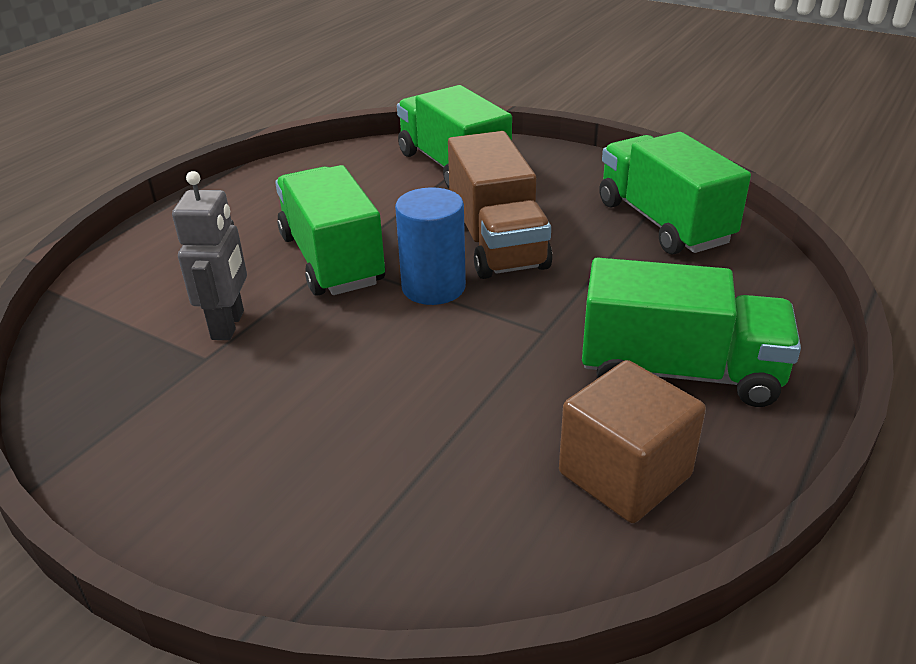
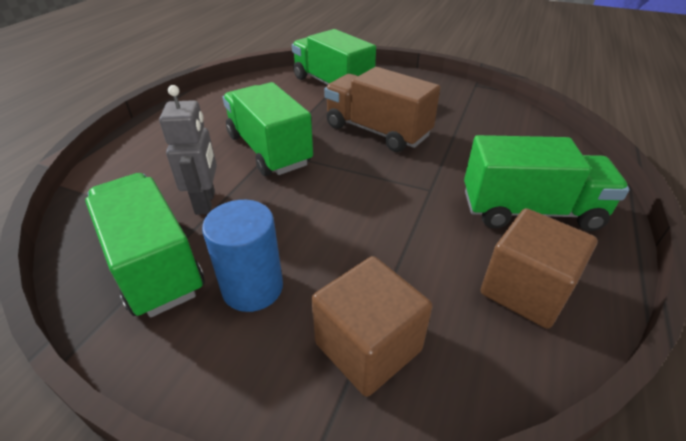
camera: 10 degrees left, 5 degrees up
(387, 519) = (368, 346): none -> brown cube
(433, 287) = (345, 164): blue cylinder -> blue cylinder (252, 287)
(496, 242) = (377, 131): brown truck -> brown truck turned 150 degrees clockwise
(663, 222) = (478, 112): green truck -> green truck (153, 263)

